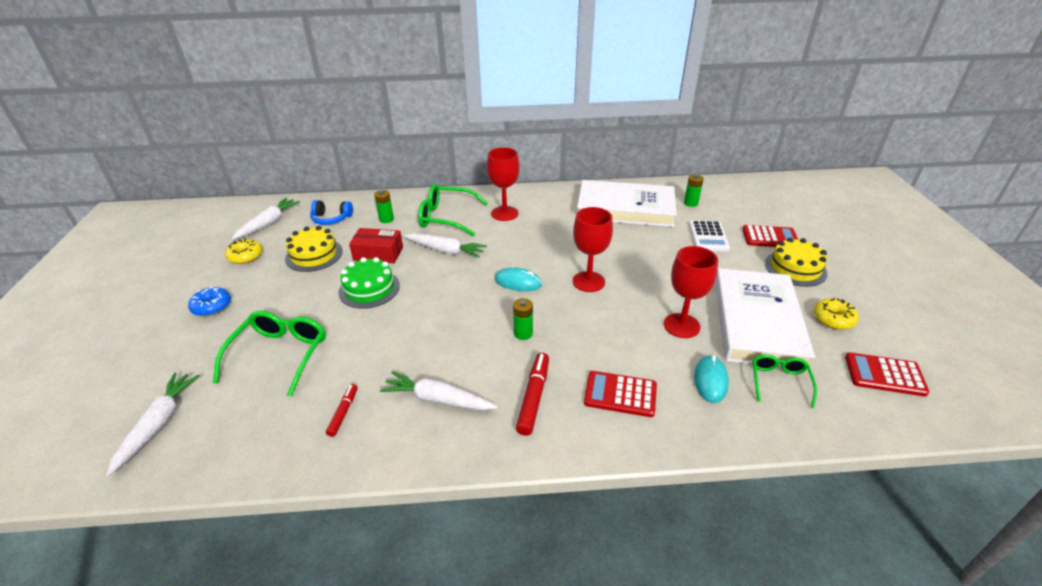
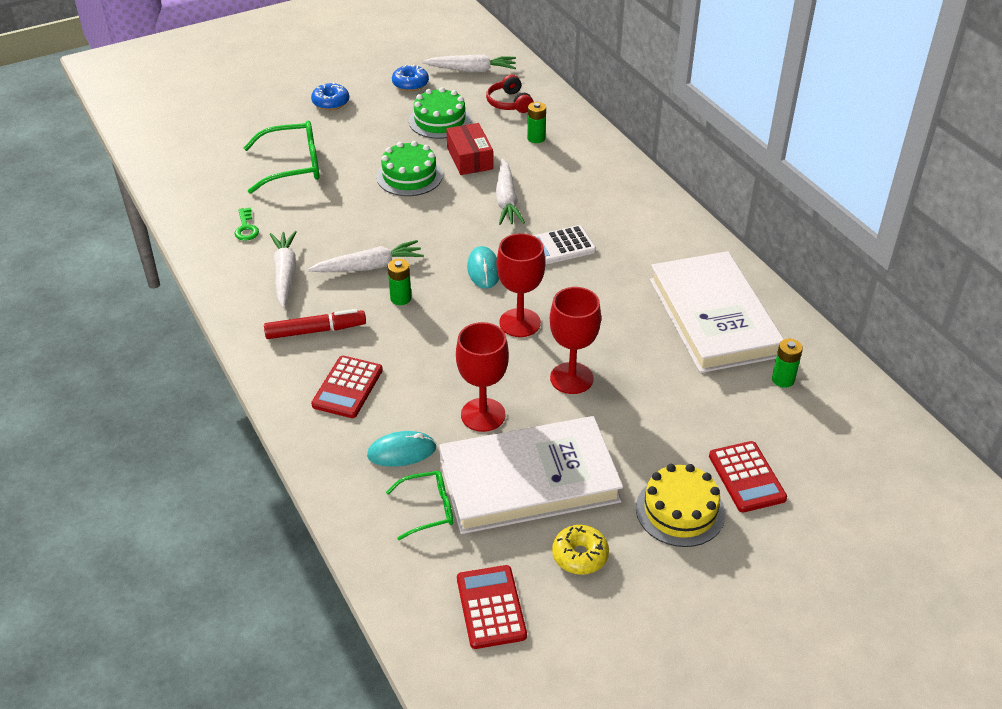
camera: 65 degrees right, 5 degrees up
(158, 424) = (195, 146): white carrot -> white carrot (369, 266)
(245, 256) = (410, 84): yellow donut -> blue donut
(314, 255) = (440, 121): yellow cake -> green cake
(331, 219) = (509, 103): blue headphones -> red headphones
(343, 413) = (246, 228): red marker -> green key
(447, 217) = (573, 178): green glasses -> none
(504, 213) = (616, 218): red goblet -> red goblet (571, 378)
(620, 394) = (347, 387): red calculator -> red calculator turned 150 degrees counterclockwise
(708, 237) = (699, 411): white calculator -> white calculator (558, 247)

